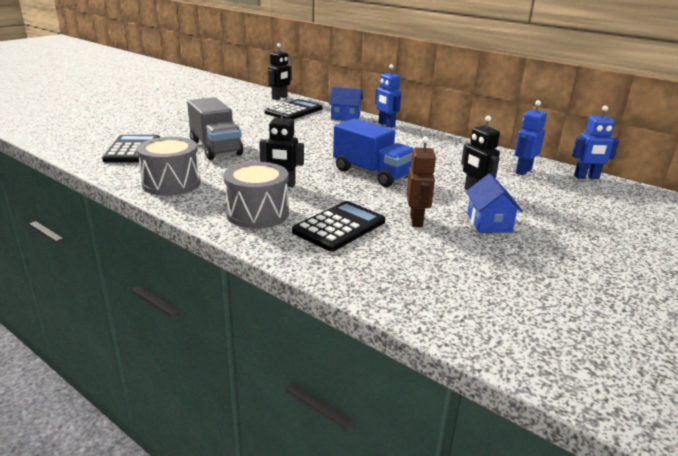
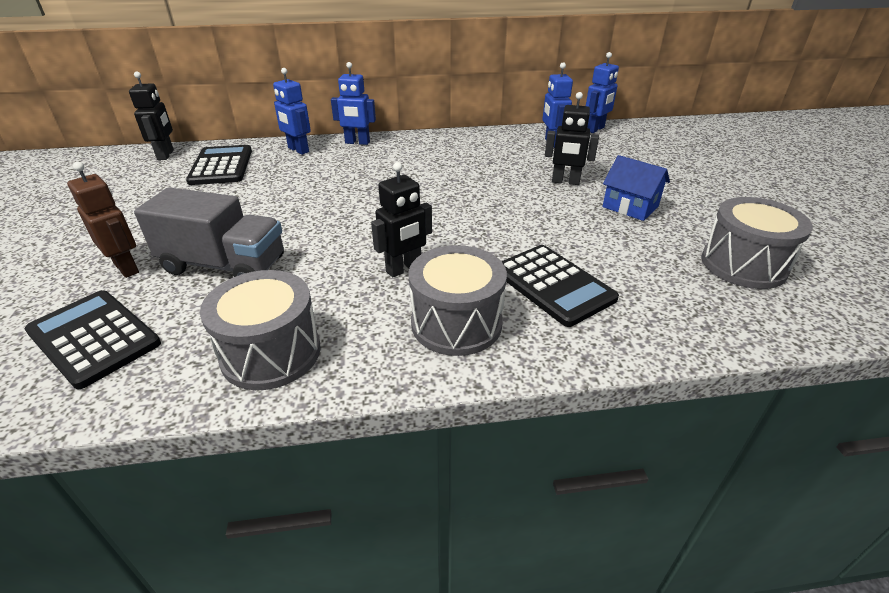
camera: 45 degrees left, 10 degrees up
(339, 227) = (553, 285): black calculator -> black calculator turned 150 degrees clockwise
(345, 117) = (298, 150): blue house -> blue robot
(372, 173) = (457, 206): blue truck -> none
(416, 221) = (588, 237): brown robot -> brown robot (127, 268)
(492, 285) = (743, 265): none -> grey drum

